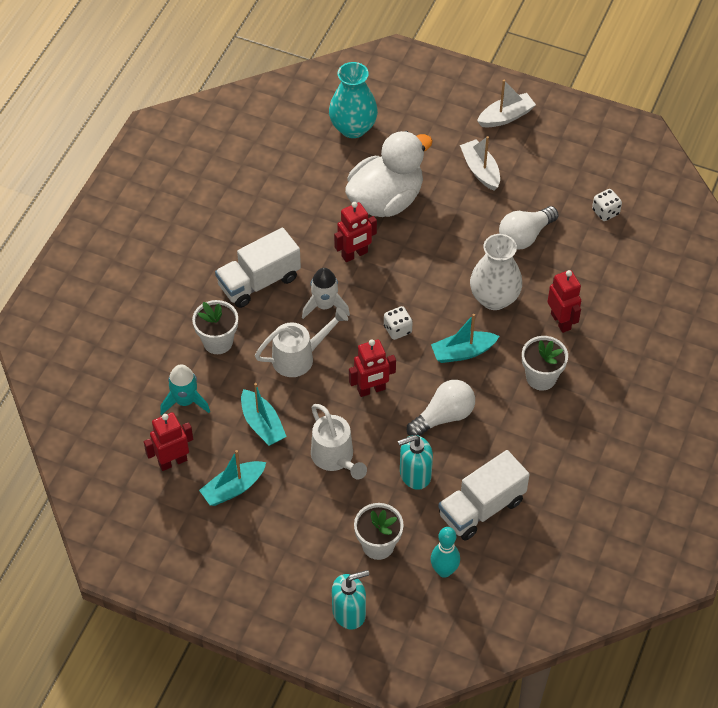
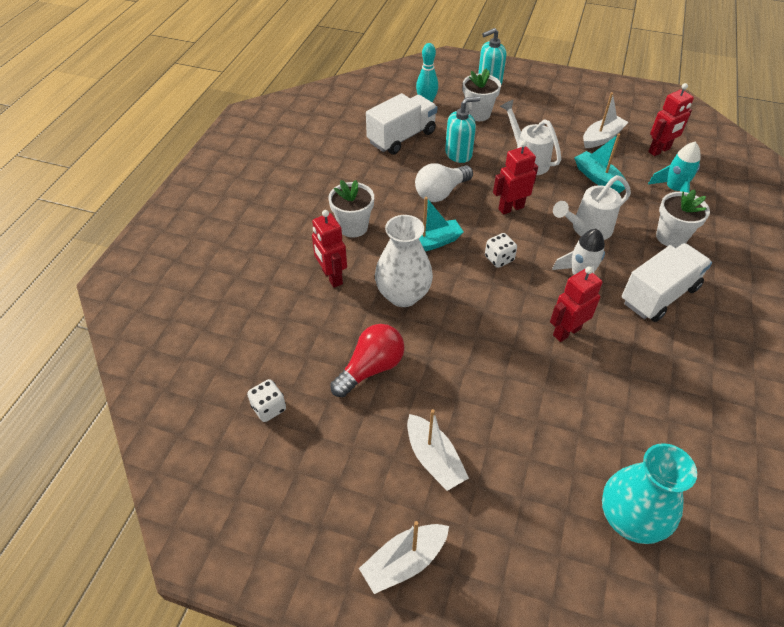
camera: 175 degrees right, 5 degrees down
(233, 488) = (601, 138): turquoise boat -> white boat
(385, 200) = (550, 403): white duck -> none
(525, 236) = (371, 368): white light bulb -> red light bulb

